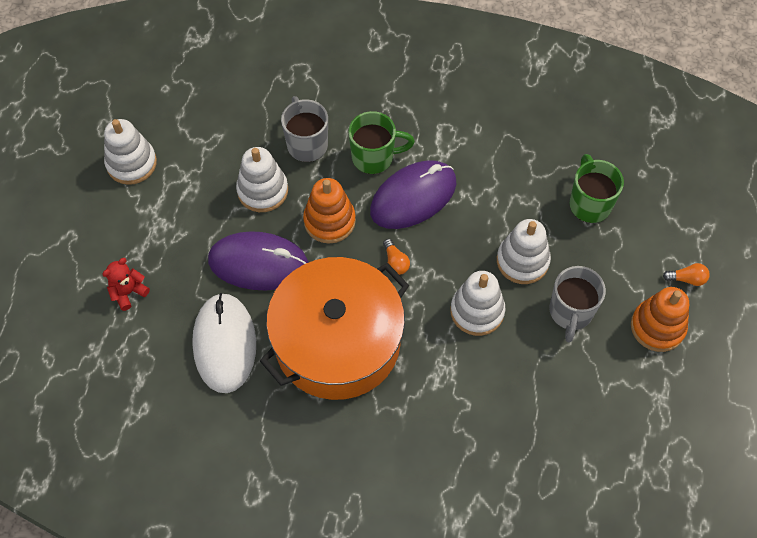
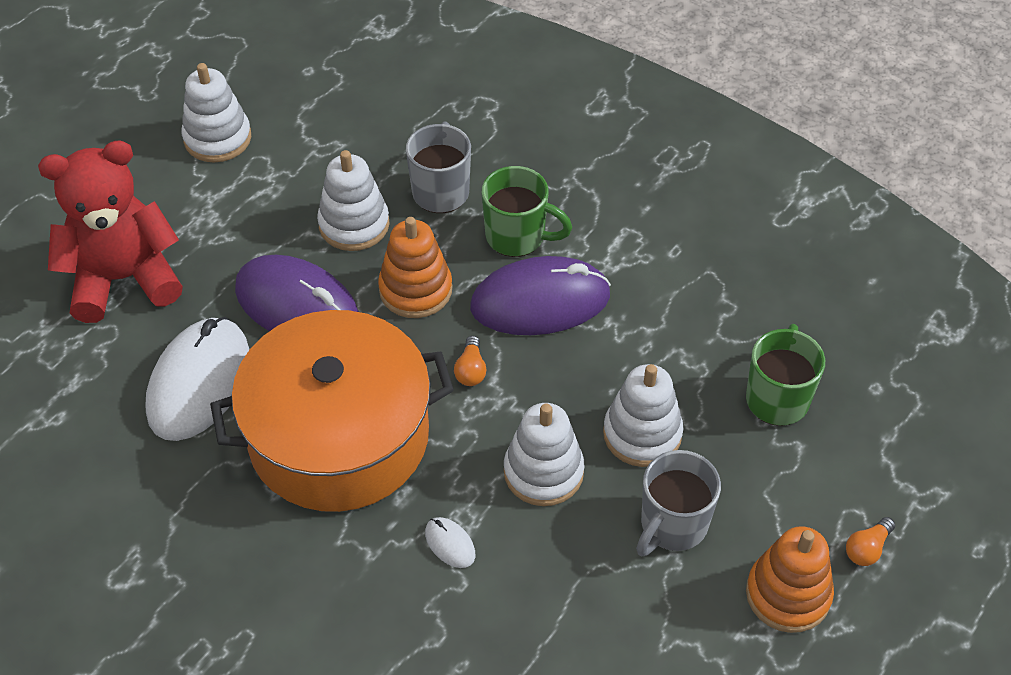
camera: 25 degrees right, 10 degrees down
(128, 292) = (123, 279): red teddy bear -> red teddy bear, size x2.33
(446, 382) = (450, 544): none -> white mouse
(687, 279) = (867, 549): orange light bulb -> orange light bulb turned 105 degrees clockwise

